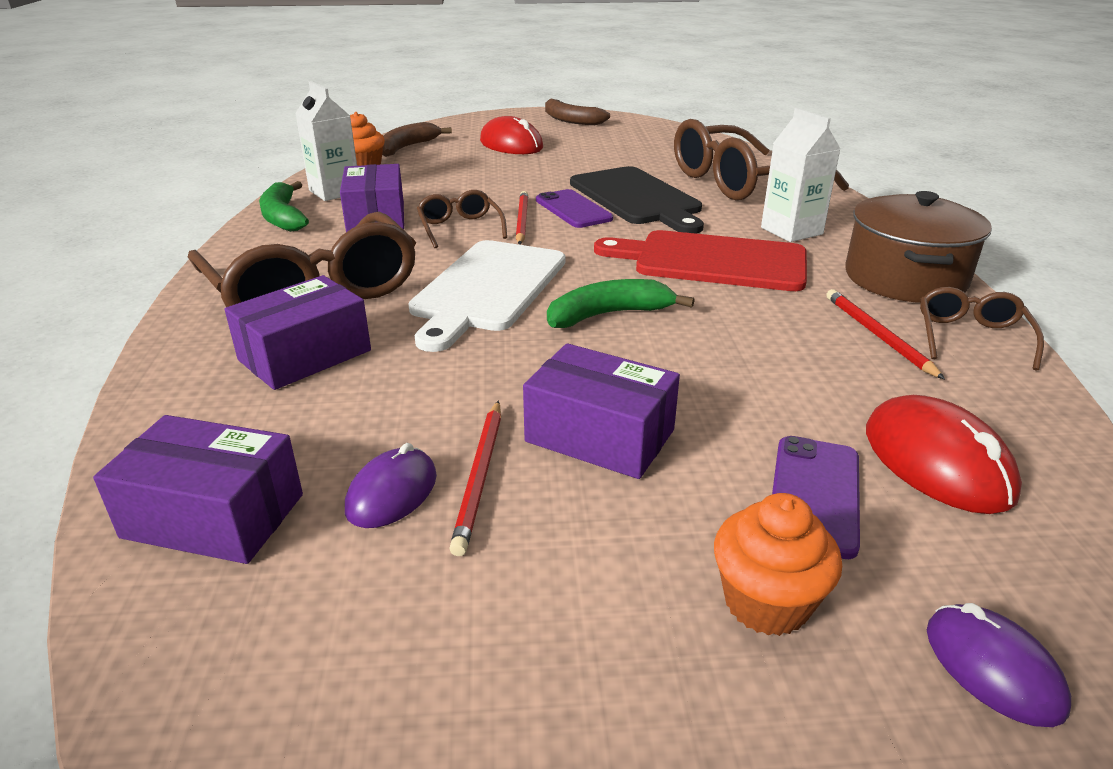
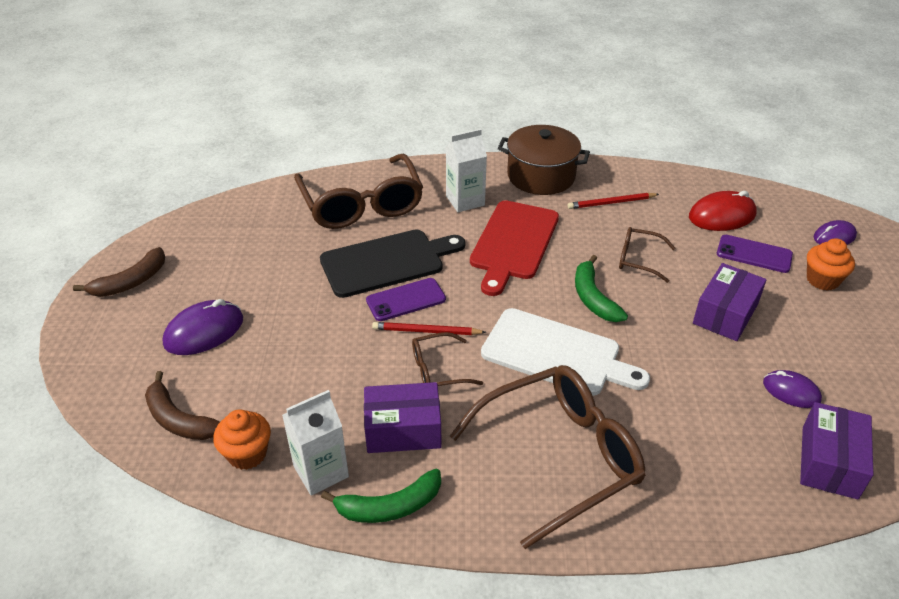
camera: 85 degrees left, 10 degrees up
(305, 355) = (661, 447): purple box -> none
(480, 476) = (769, 358): red pencil -> none
(511, 145) = (204, 331): red mouse -> purple mouse
(971, 337) = (610, 175): brown glasses -> brown glasses (638, 259)

